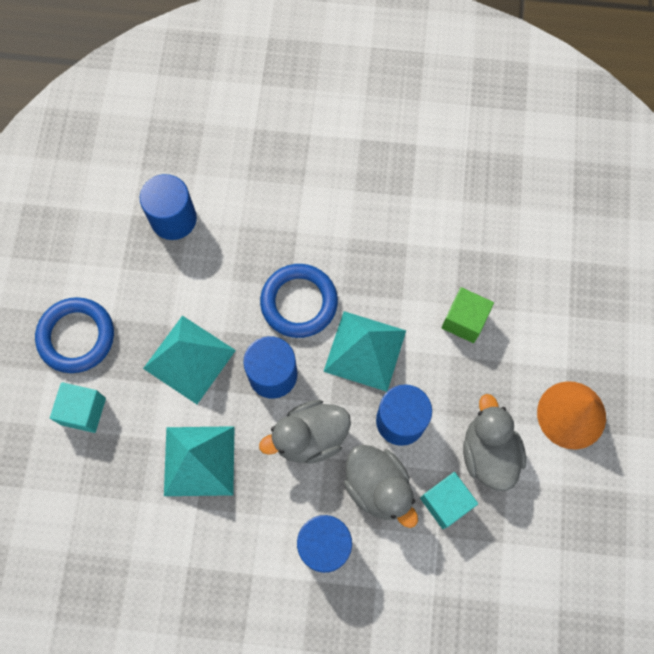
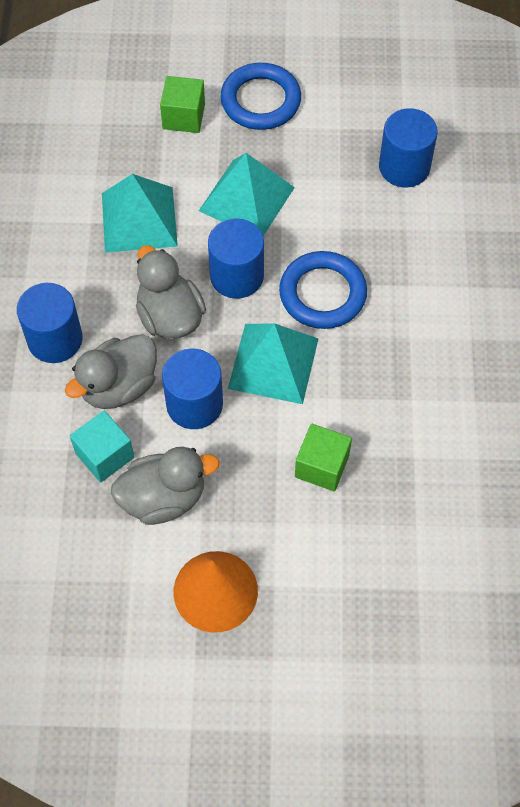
camera: 85 degrees right, 10 degrees down
(83, 411) = (183, 116): turquoise cube -> green cube

